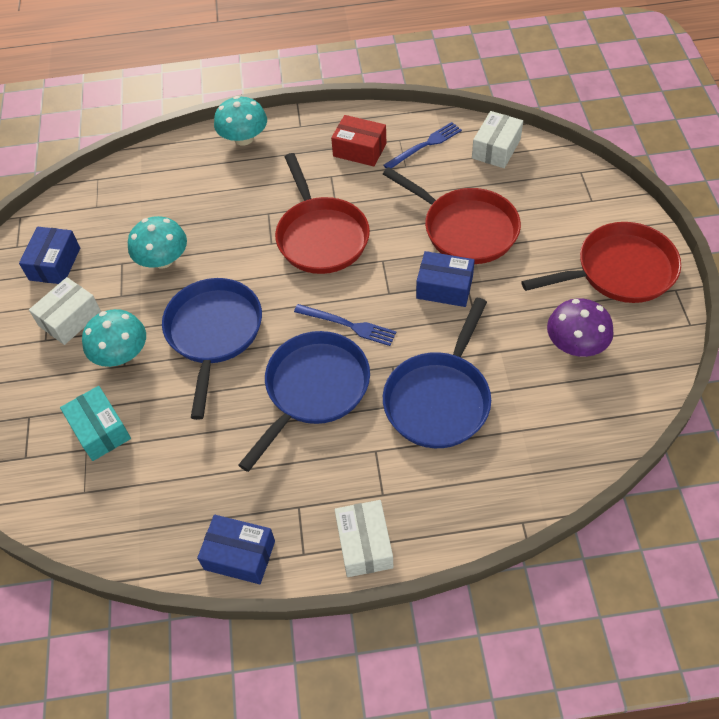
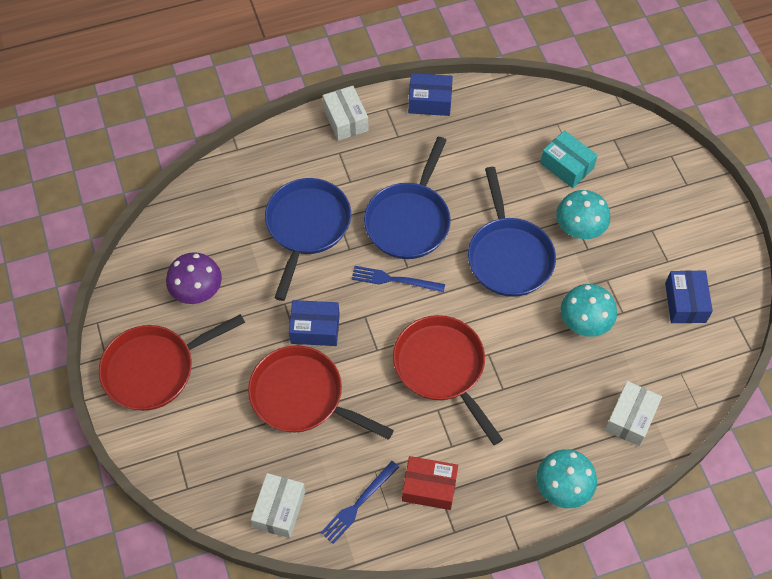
camera: 165 degrees right, 5 degrees up
(70, 319) = (640, 251): white box -> white box (630, 418)

